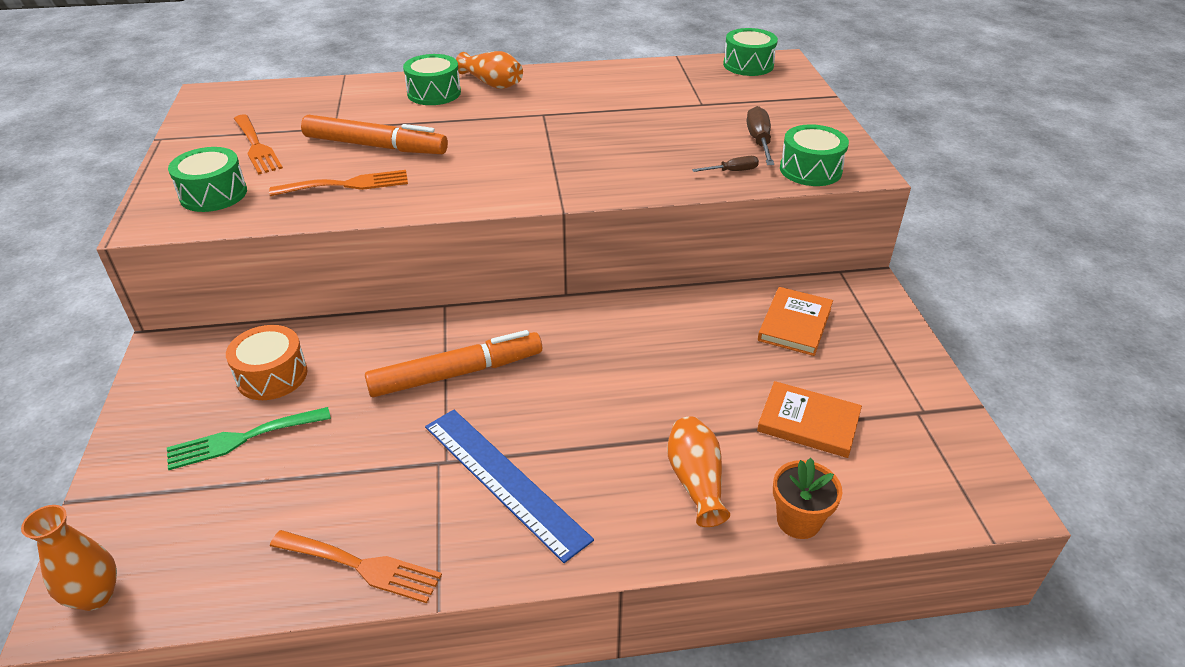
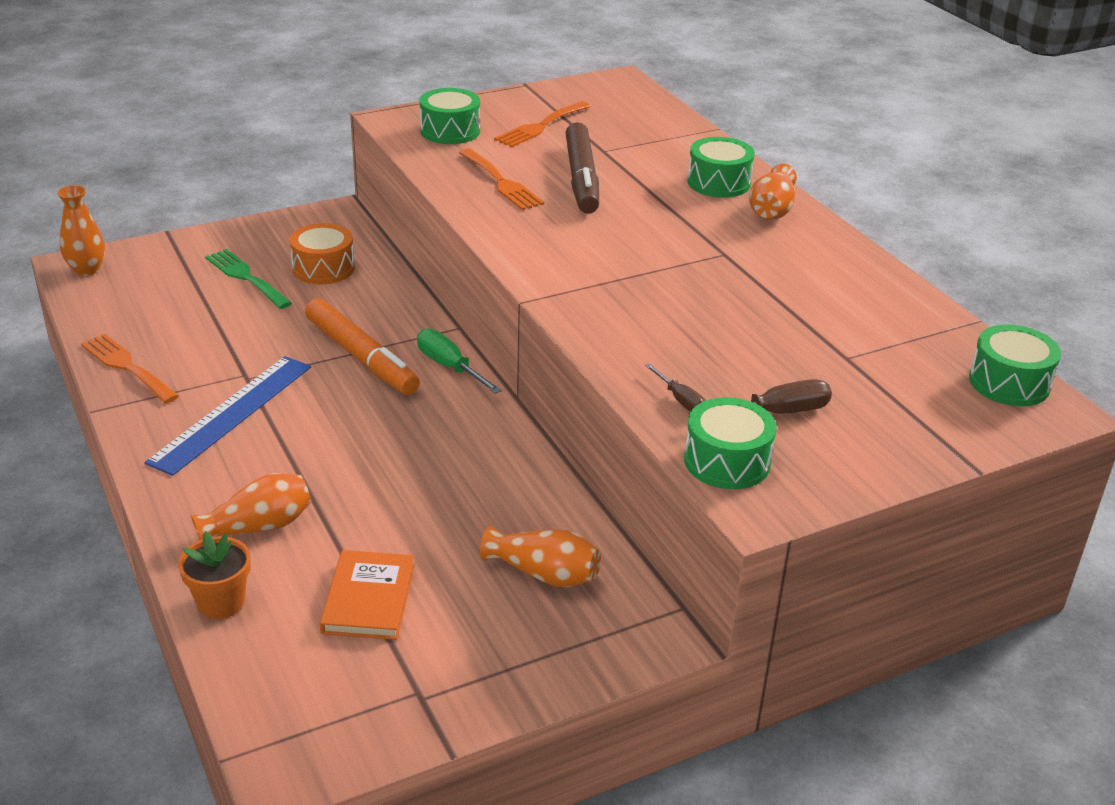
camera: 70 degrees right, 5 degrees down
(362, 566) = (127, 366): orange fork -> orange fork turned 135 degrees clockwise
(375, 146) = (581, 178): orange marker -> brown marker
(504, 322) = (449, 367): none -> green screwdriver
(794, 324) = (544, 574): orange book -> orange vase

